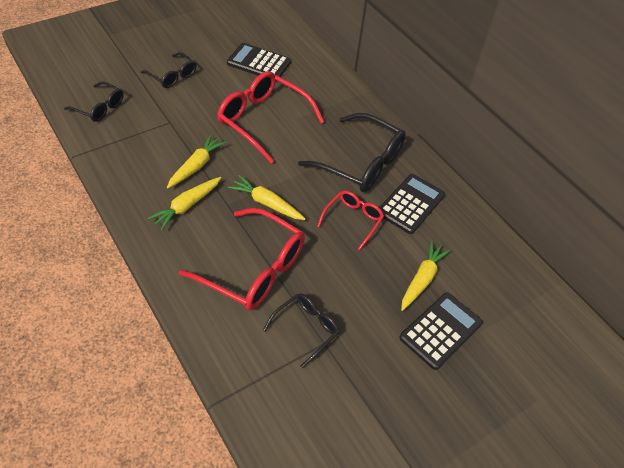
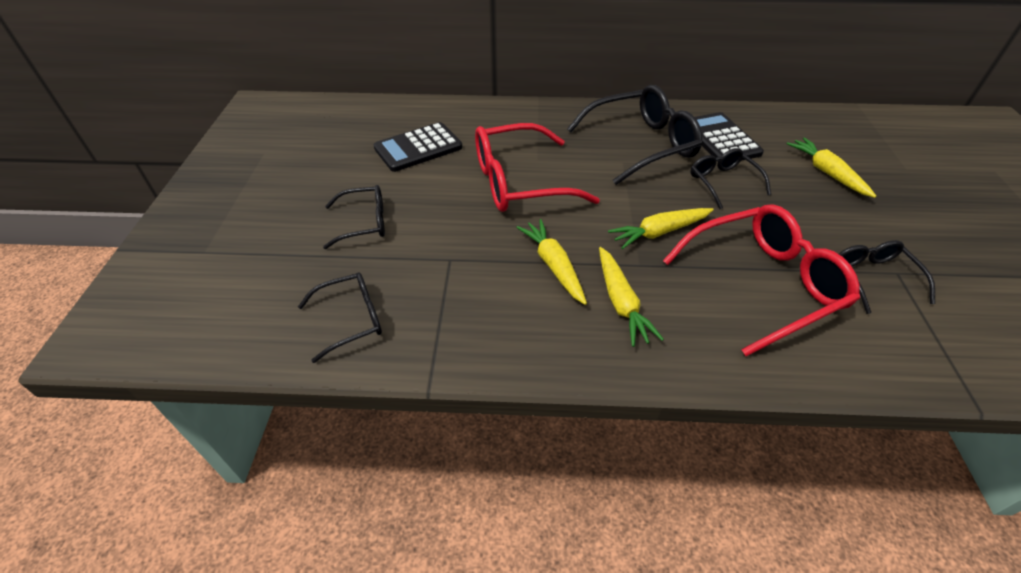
camera: 50 degrees left, 5 degrees down
(353, 220) = (723, 182): red glasses -> black glasses
(440, 330) = (899, 189): black calculator -> none

